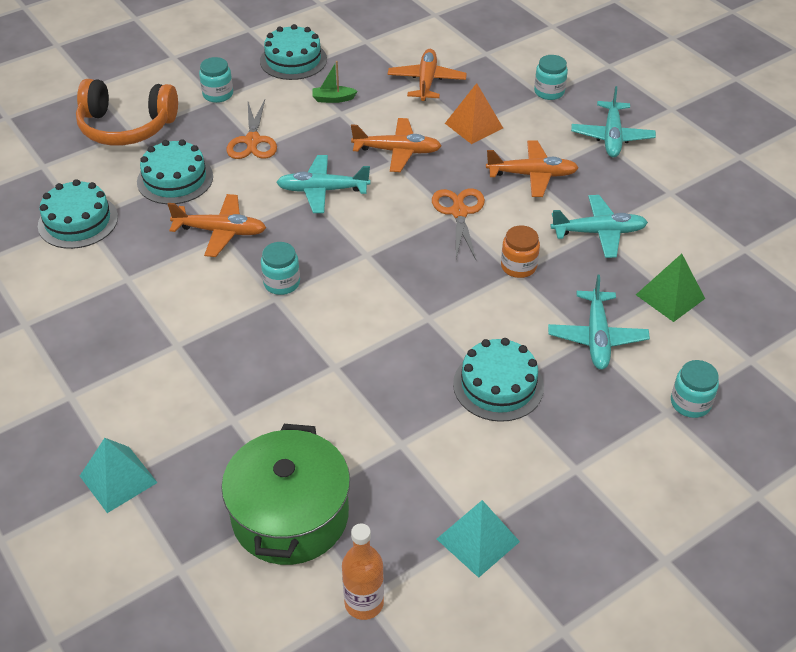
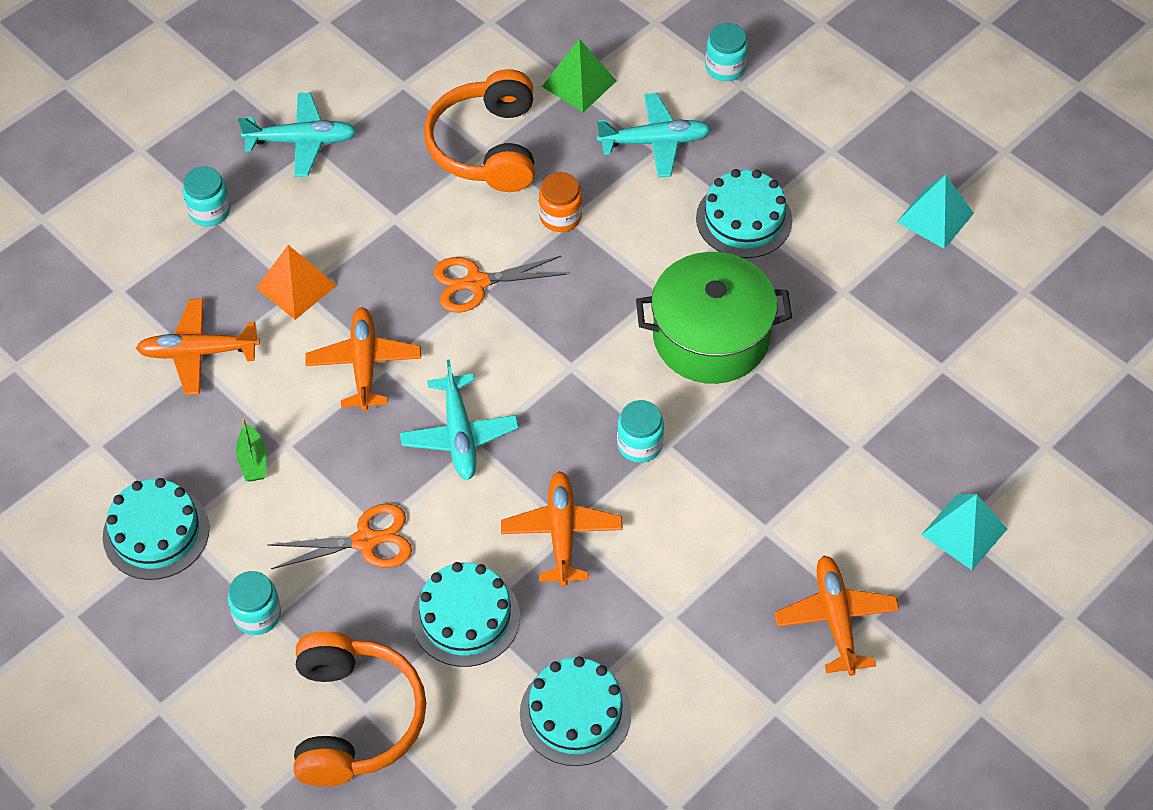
camera: 100 degrees left, 10 degrees up
(290, 515) = (957, 368): green pot -> green pot (711, 337)
(364, 603) = (1029, 293): orange bottle -> none
(532, 175) = (391, 216): orange plane -> orange plane (835, 619)
(599, 232) = (487, 147): turquoise plane -> orange headphones

